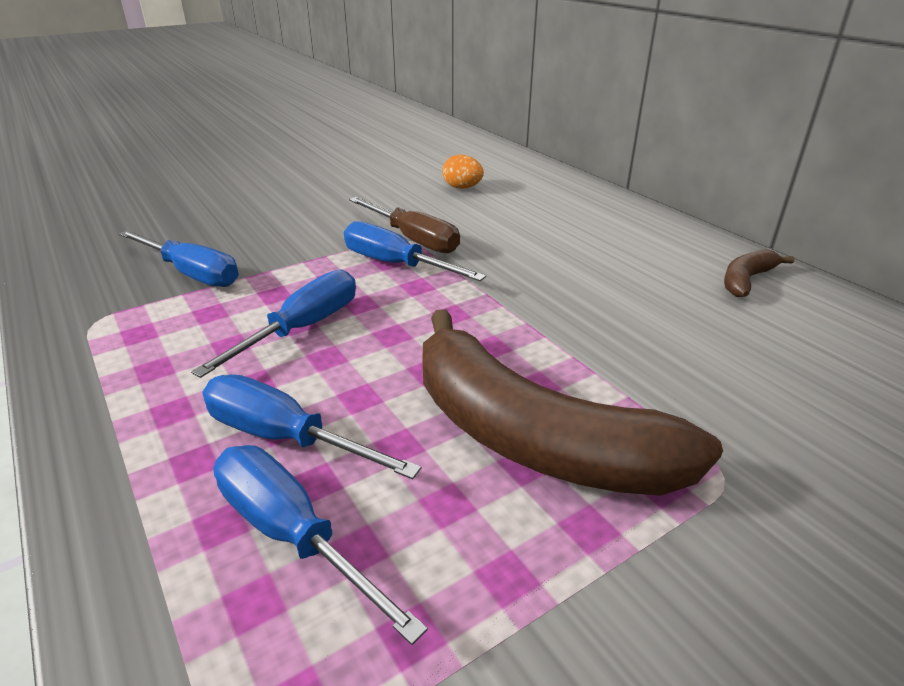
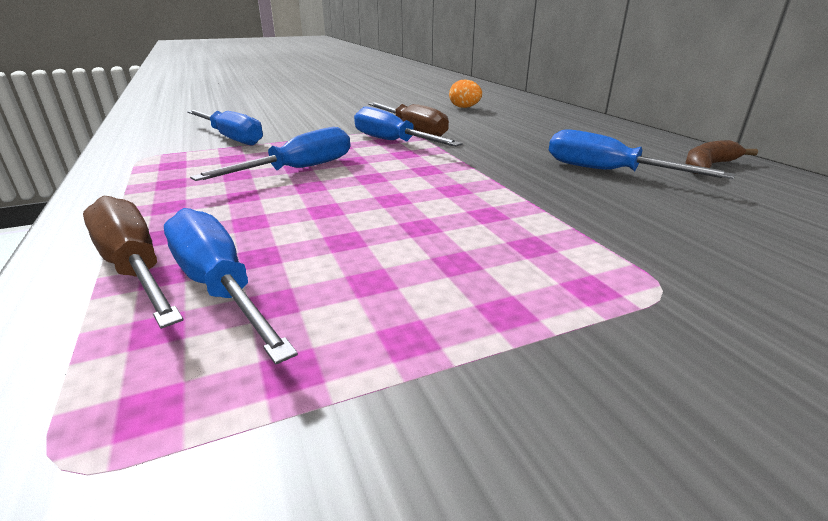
camera: 10 degrees right, 5 degrees down
(184, 519) = (134, 268): none -> brown screwdriver
(285, 437) = (249, 227): blue screwdriver -> blue screwdriver (607, 171)
(532, 436) = (471, 244): brown banana -> none

